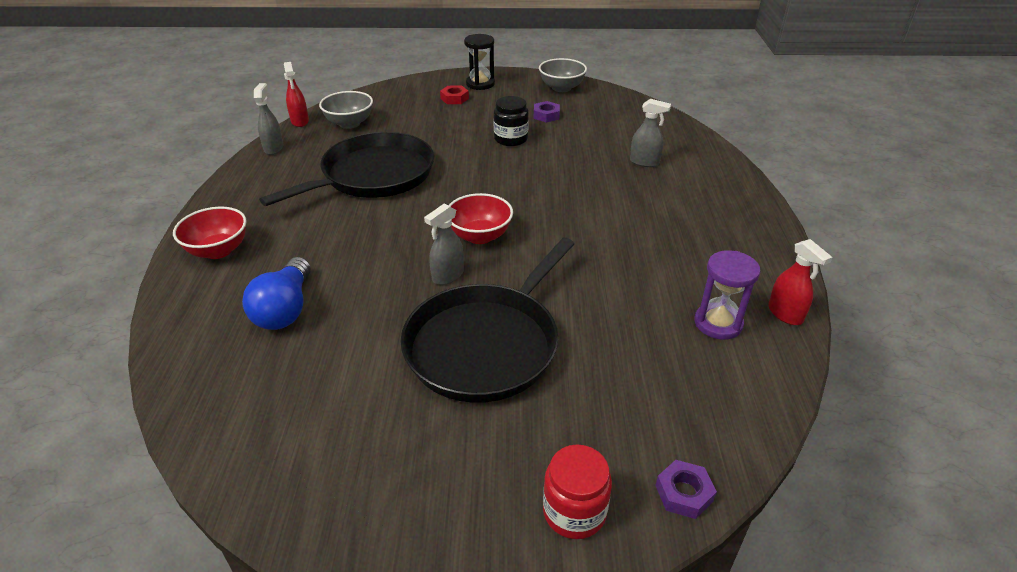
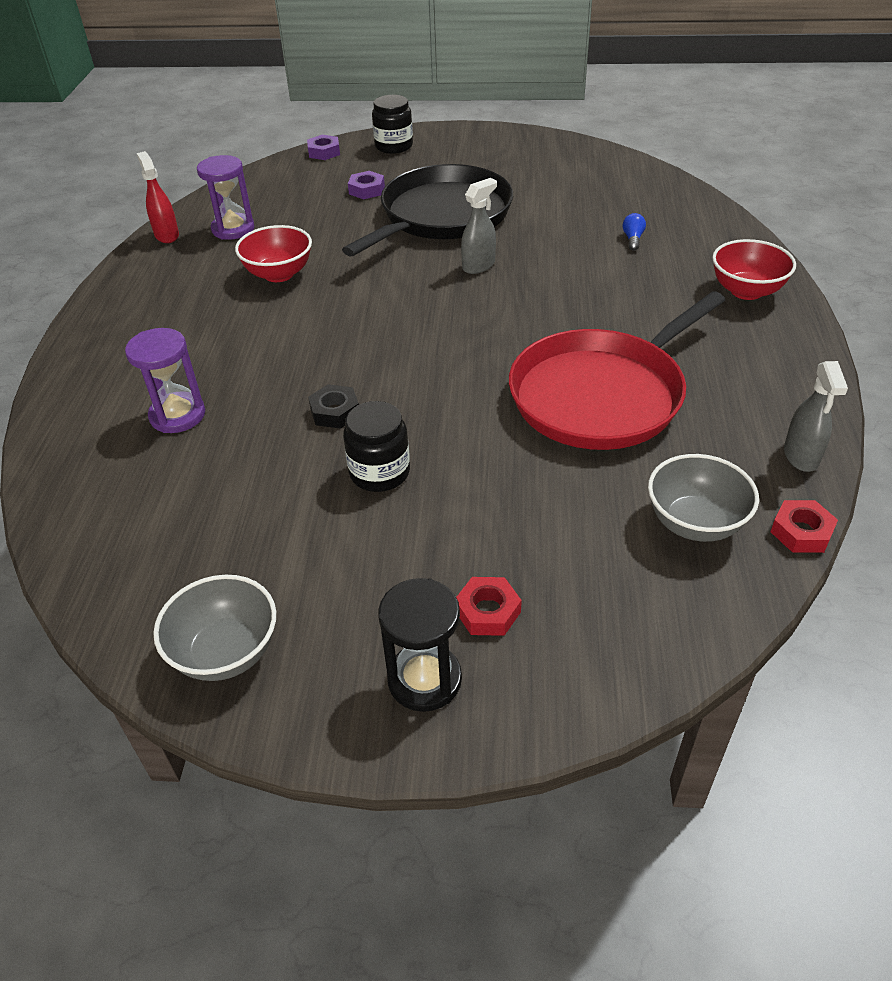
camera: 175 degrees left, 5 degrees up
(285, 309) = (633, 239): blue light bulb -> blue light bulb, size x0.43
(300, 121) = (801, 532): red spray bottle -> red nut
(373, 175) = (602, 395): black pan -> red pan
(480, 236) = (443, 305): red bowl -> red bowl (279, 274)
(545, 165) = (335, 412): none -> black nut
(546, 115) = (295, 541): purple nut -> purple nut (367, 190)
(574, 512) = (394, 146): red jar -> black jar
(644, 162) = (177, 415): grey spray bottle -> purple hourglass

